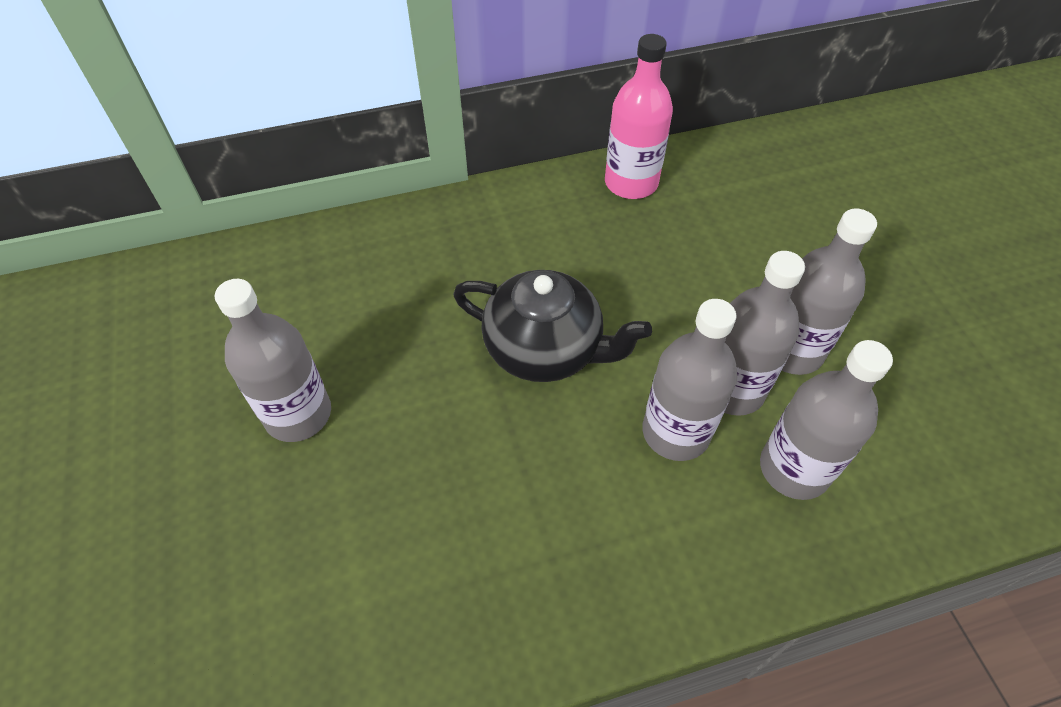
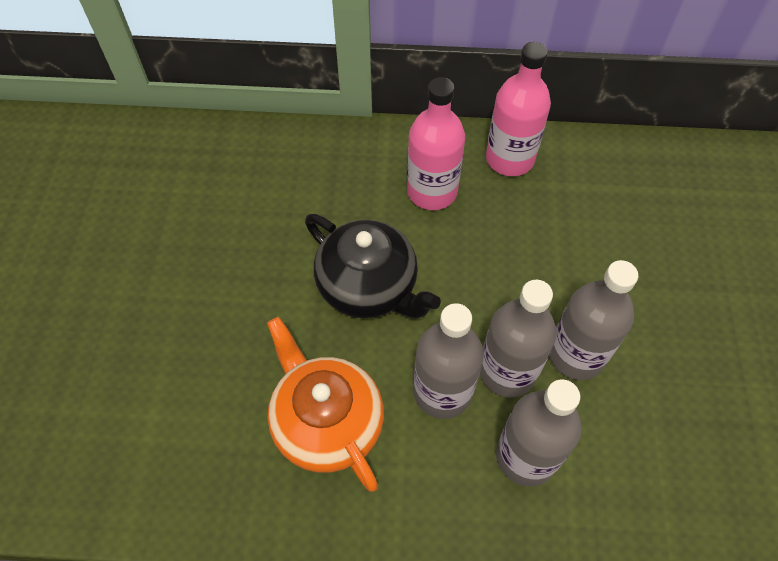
camera: 20 degrees right, 5 degrees up
(298, 414) = (159, 279): grey bottle -> none
(566, 508) = (326, 422): none -> orange teapot
(567, 235) = (432, 191): none -> pink bottle

